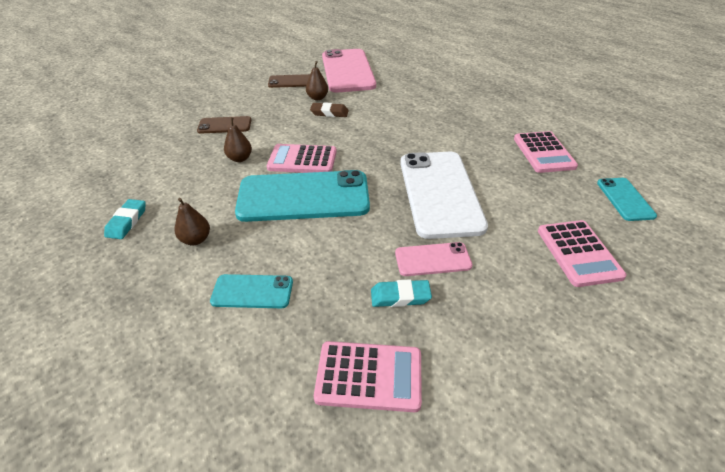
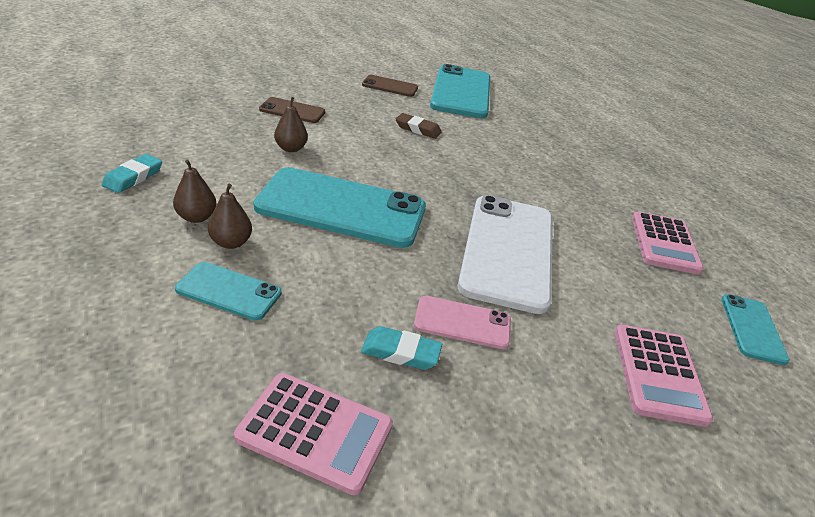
camera: 10 degrees right, 5 degrees down
(302, 160) = (361, 169): pink calculator -> none
(317, 98) = (412, 110): brown pear -> brown pear (231, 243)
(347, 71) = (461, 92): pink phone -> turquoise phone

